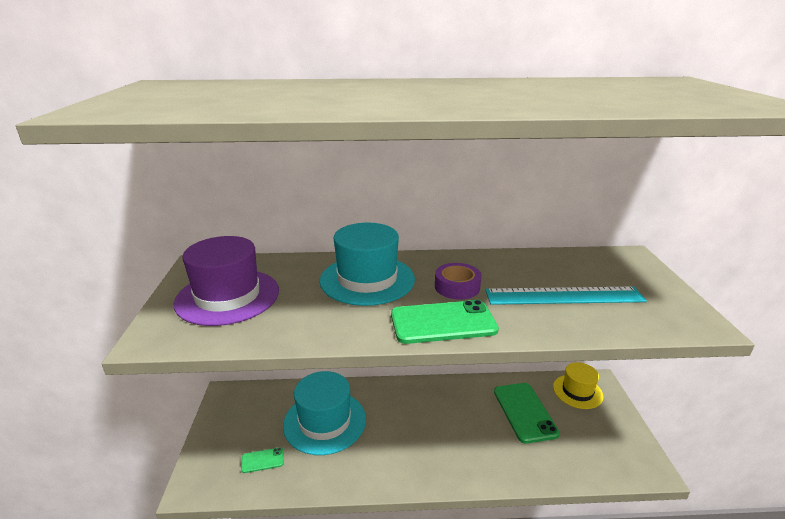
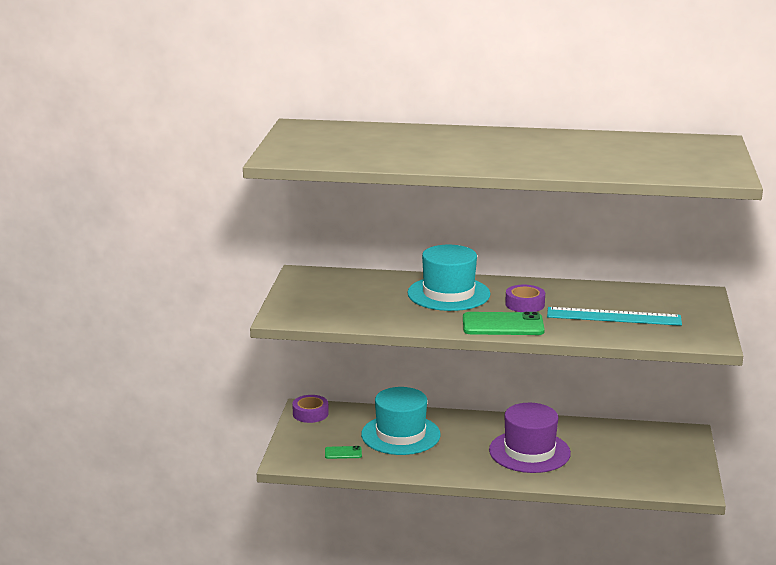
camera: 10 degrees right, 5 degrees down
(228, 296) = (331, 297): purple hat -> purple hat (529, 452)
(230, 401) = (310, 413): none -> purple tape
(524, 412) = (598, 446): green phone -> none
(577, 391) = (662, 437): yellow hat -> none

